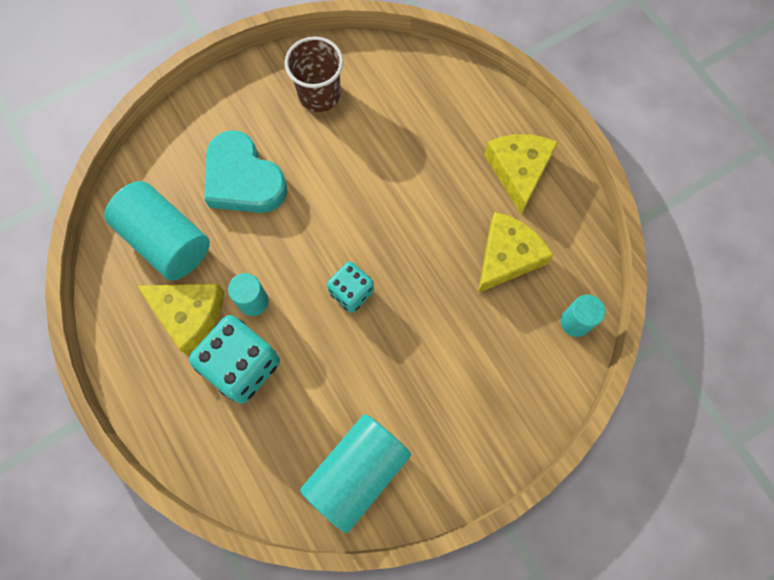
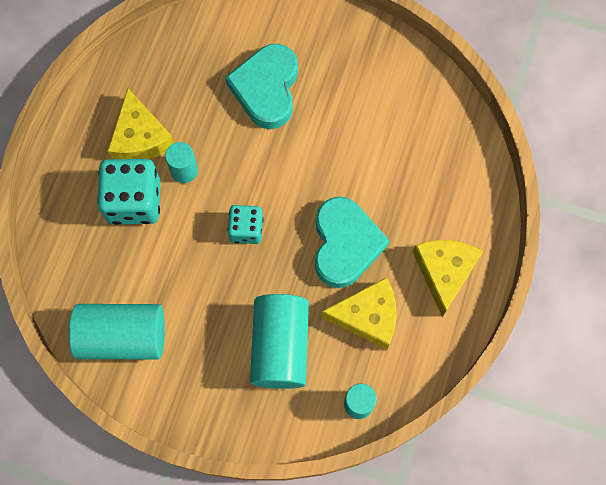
camera: 50 degrees right, 0 degrees up
(166, 240) = (179, 78): turquoise cylinder -> turquoise cylinder (280, 346)
(319, 95) = (378, 84): brown cup -> none
(432, 225) = (345, 244): none -> turquoise heart
(519, 171) = (444, 272): yellow cheese -> yellow cheese turned 45 degrees counterclockwise

